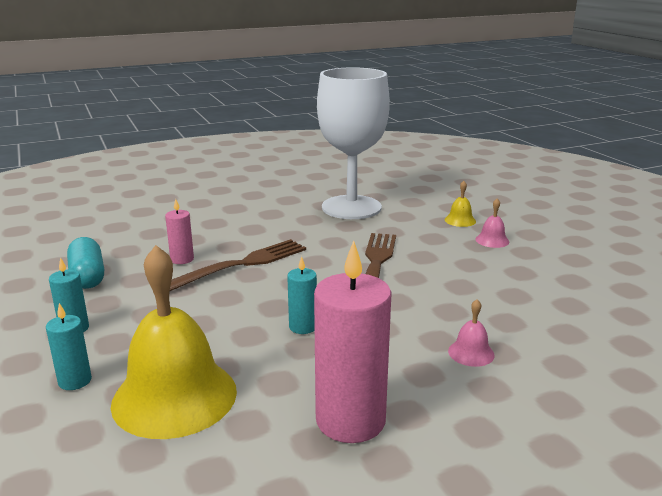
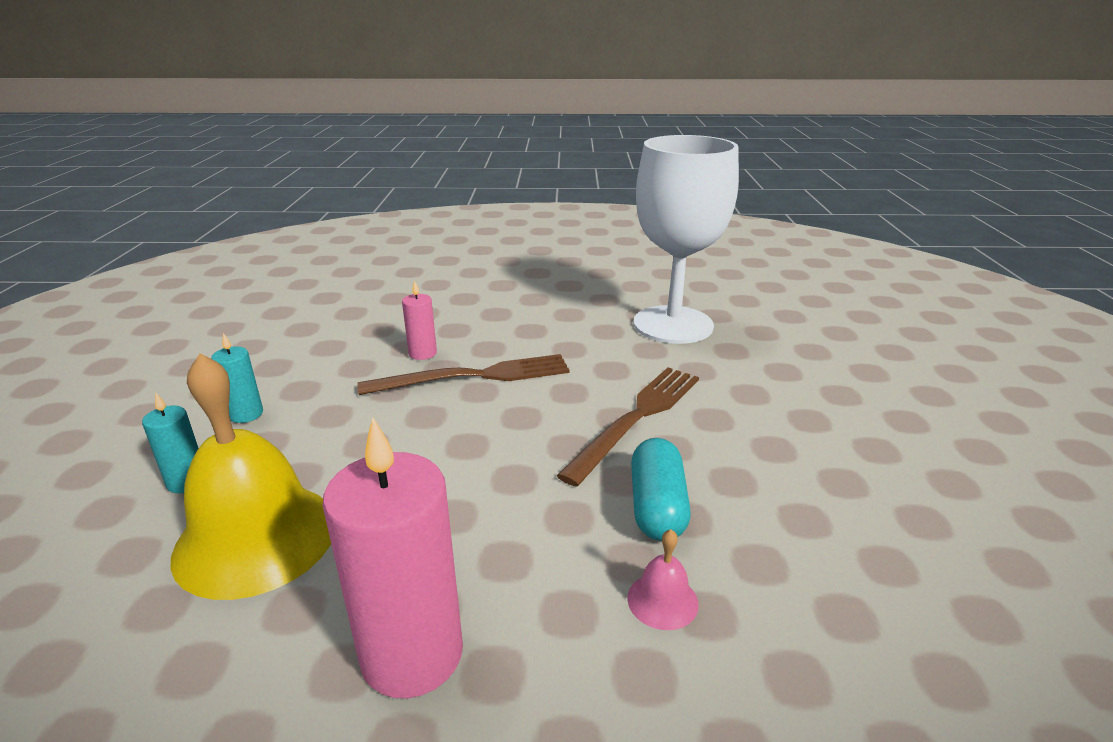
camera: 25 degrees right, 5 degrees up
(88, 276) = (315, 352): turquoise capsule -> turquoise capsule (657, 507)
(303, 327) = (474, 484): turquoise candle -> none
(460, 220) = (809, 374): yellow bell -> none
(492, 240) = (835, 417): pink bell -> none

